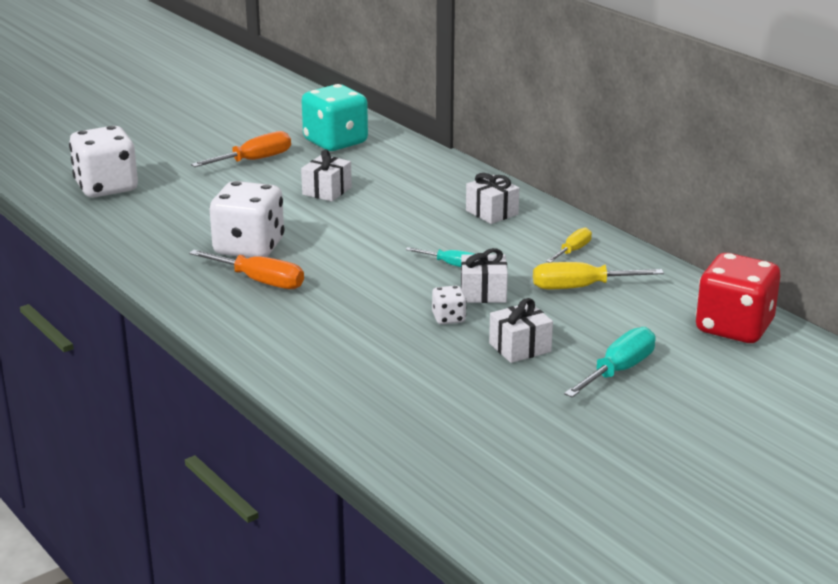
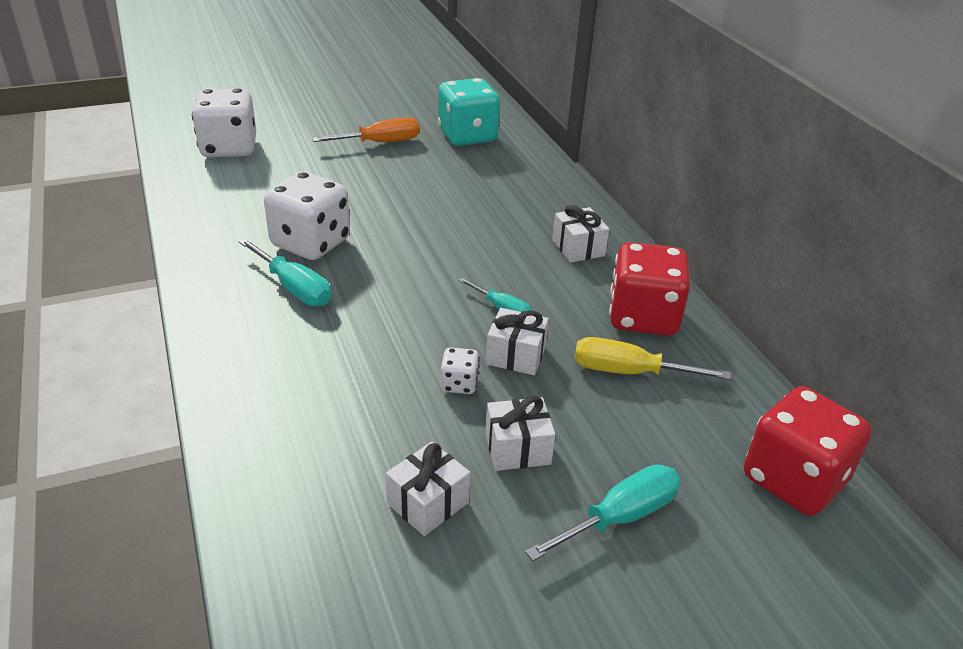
camera: 15 degrees right, 10 degrees up
(260, 281) = (294, 288): orange screwdriver -> turquoise screwdriver
(327, 191) = (427, 190): white gift -> white gift (428, 503)
(573, 251) = (643, 317): yellow screwdriver -> red dice

